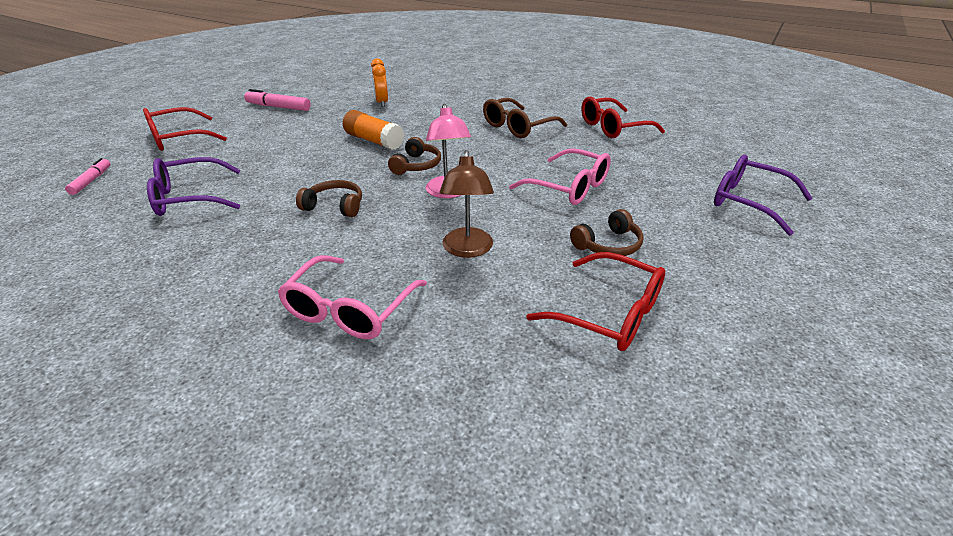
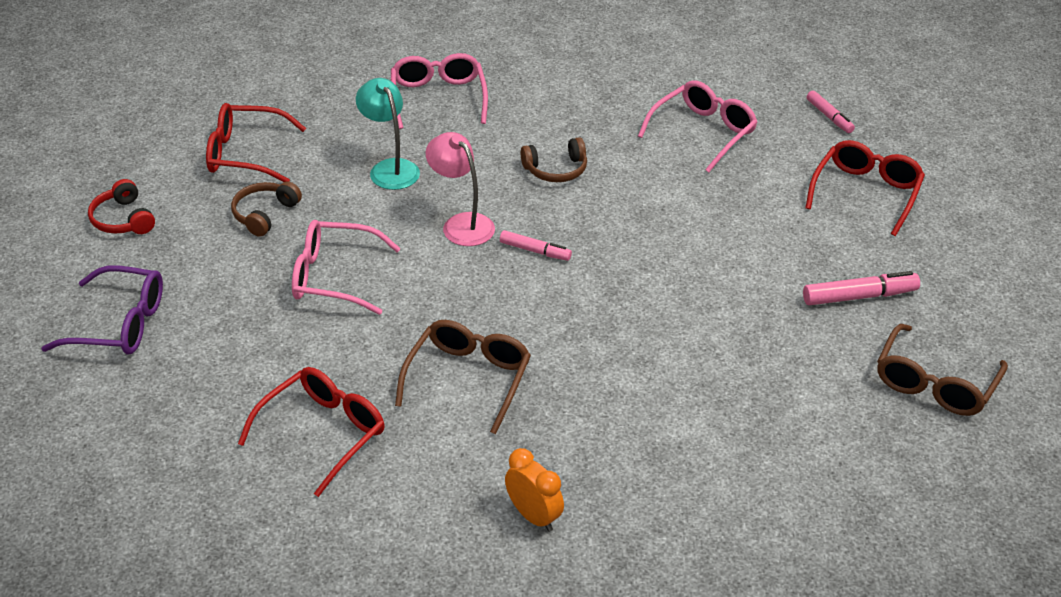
camera: 150 degrees right, 5 degrees up
(189, 198) = (703, 132): purple glasses -> pink glasses
(307, 82) = (935, 384): none -> brown glasses
(374, 141) = (633, 274): orange glue stick -> none
(382, 103) = (730, 367): orange clock -> orange clock (533, 516)
(416, 165) = (534, 251): brown headphones -> pink marker
(467, 250) = (390, 168): brown lamp -> turquoise lamp
(758, 282) = (123, 219): none -> red headphones

